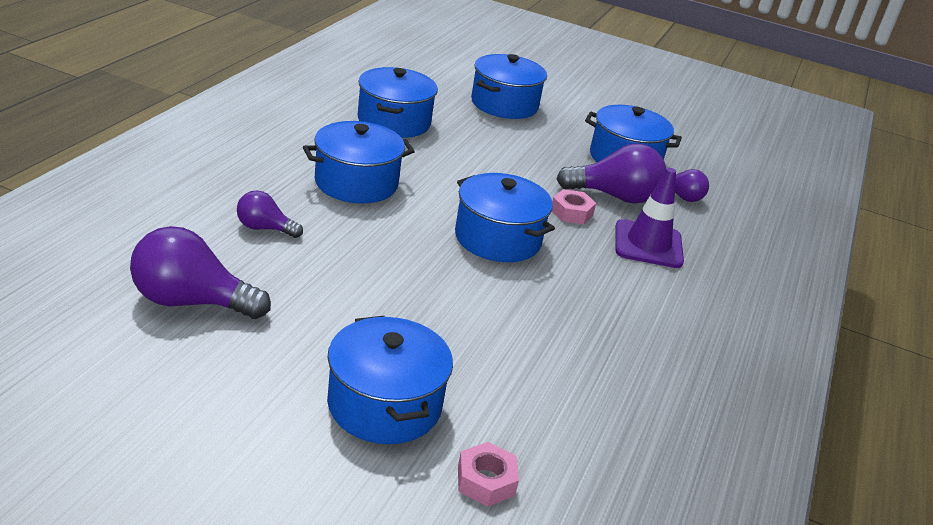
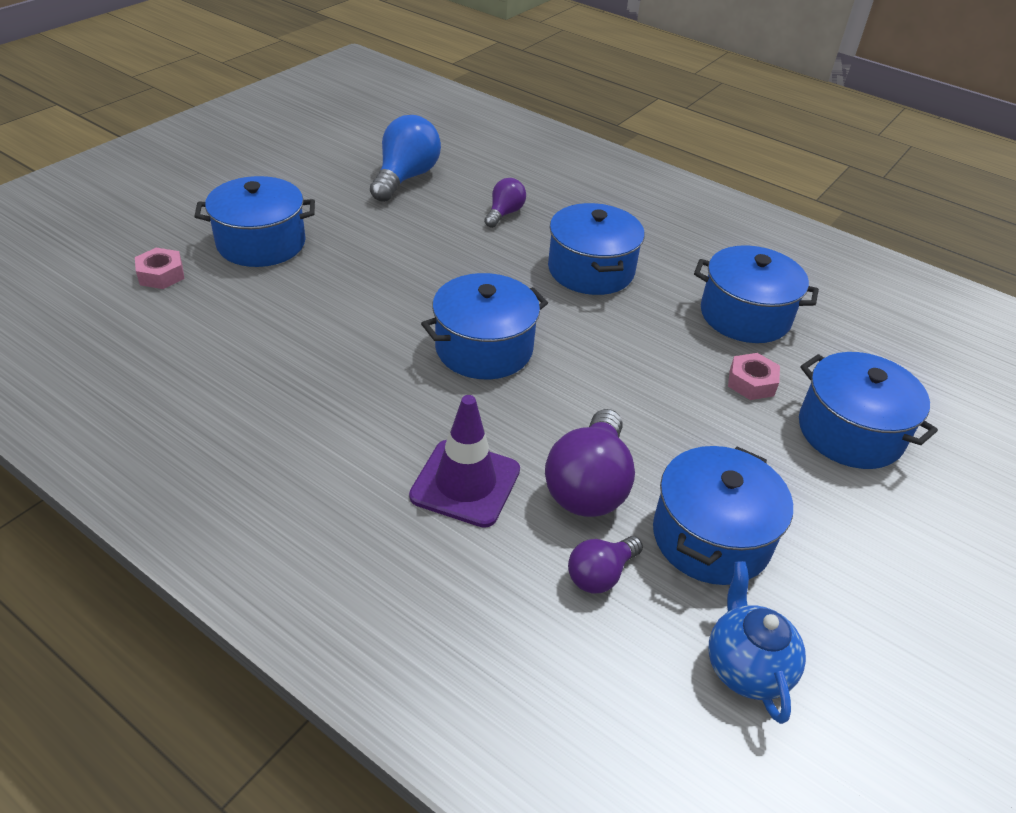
camera: 105 degrees right, 10 degrees up
(191, 302) = (405, 178): purple light bulb -> blue light bulb
(571, 212) = (542, 426): pink nut -> pink nut (751, 382)
(702, 158) = (746, 667): none -> blue teapot

